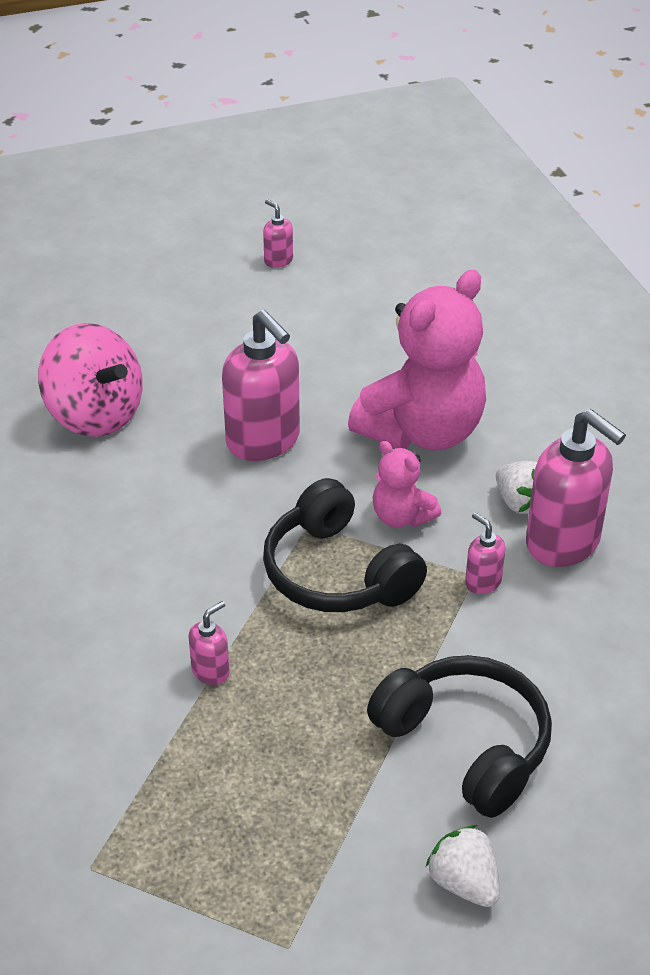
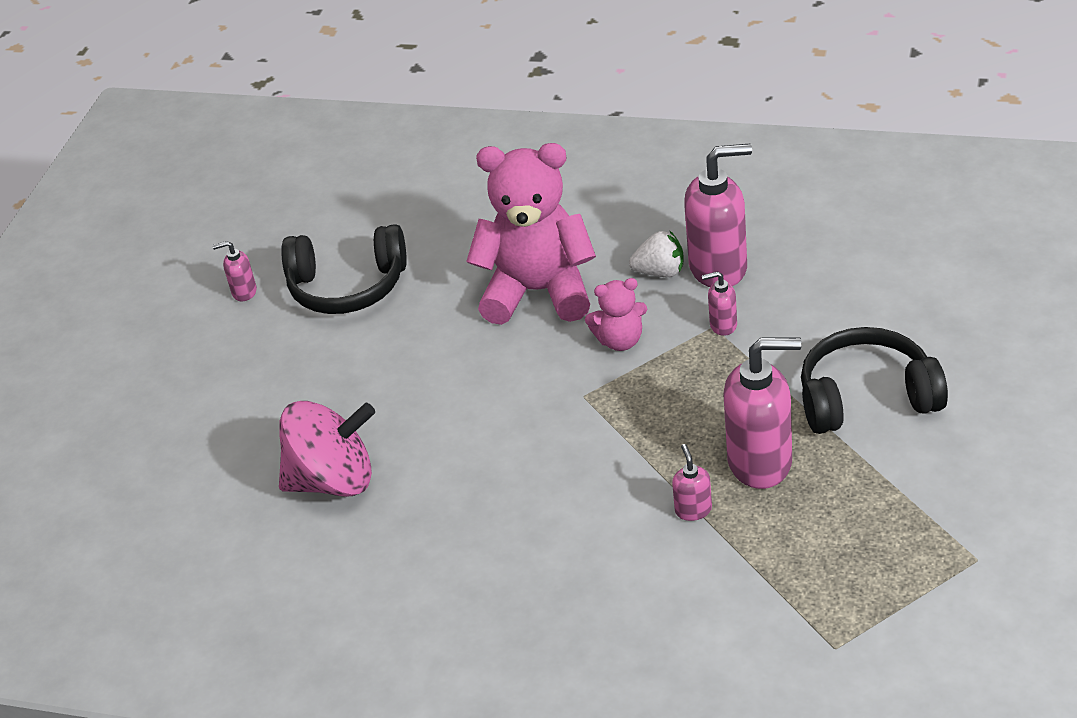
camera: 50 degrees left, 0 degrees up
(263, 441) = (465, 386): pink soap dispenser -> pink soap dispenser (761, 462)
(337, 573) = (649, 399): black headphones -> black headphones (348, 286)
(422, 432) = (538, 292): pink teddy bear -> pink teddy bear turned 75 degrees counterclockwise
(464, 883) = (983, 447): white strawberry -> none

